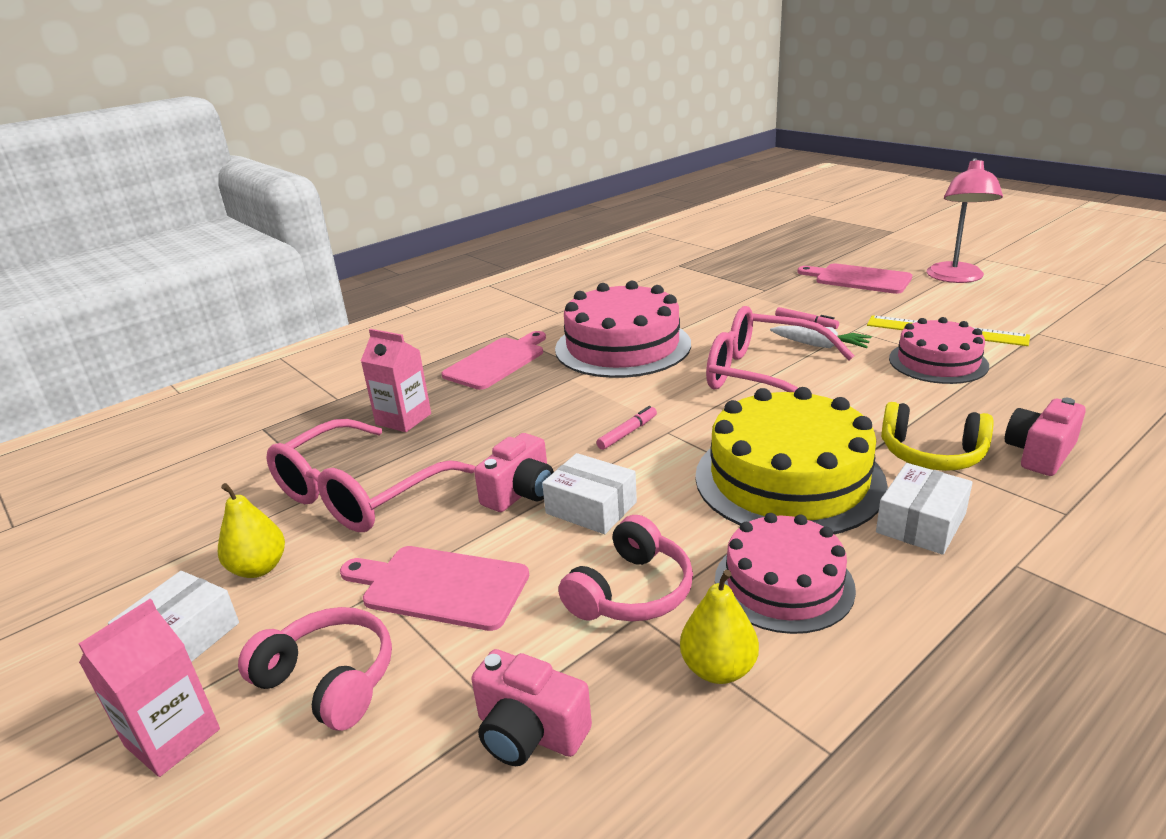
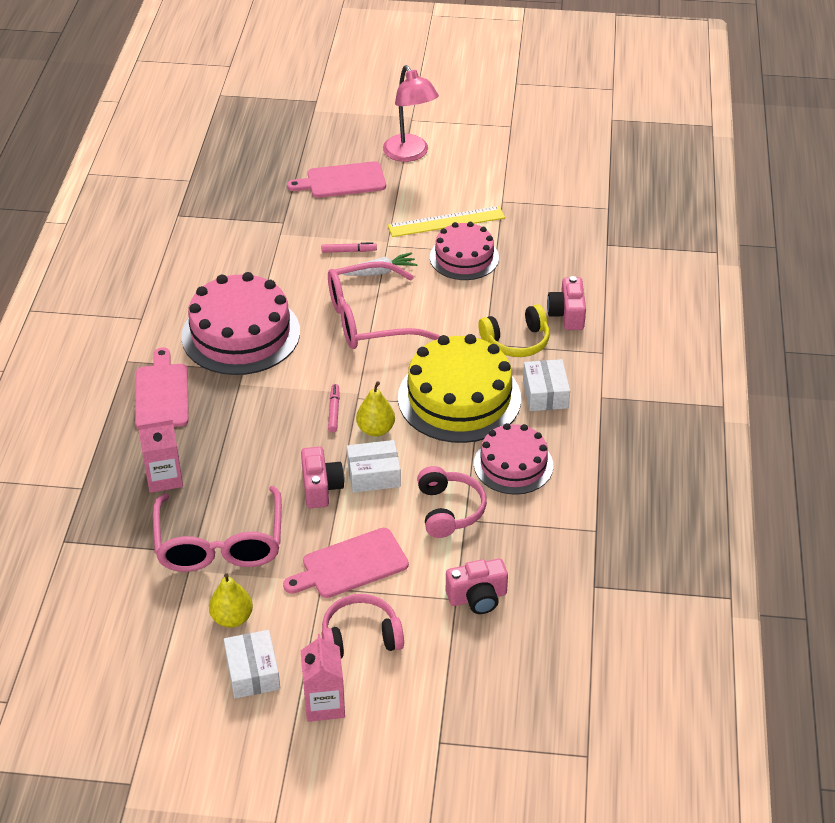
camera: 45 degrees left, 15 degrees up
(718, 669) = (524, 523): yellow pear -> yellow pear (375, 429)

